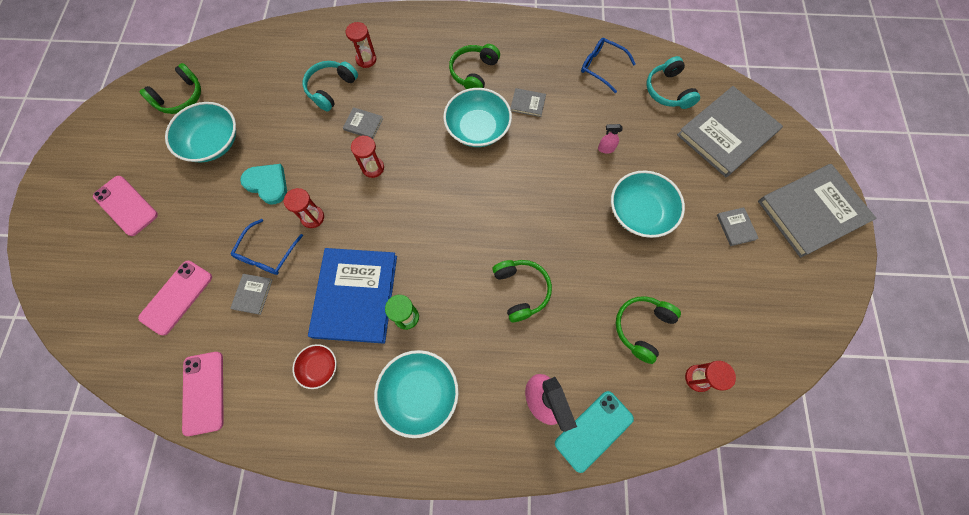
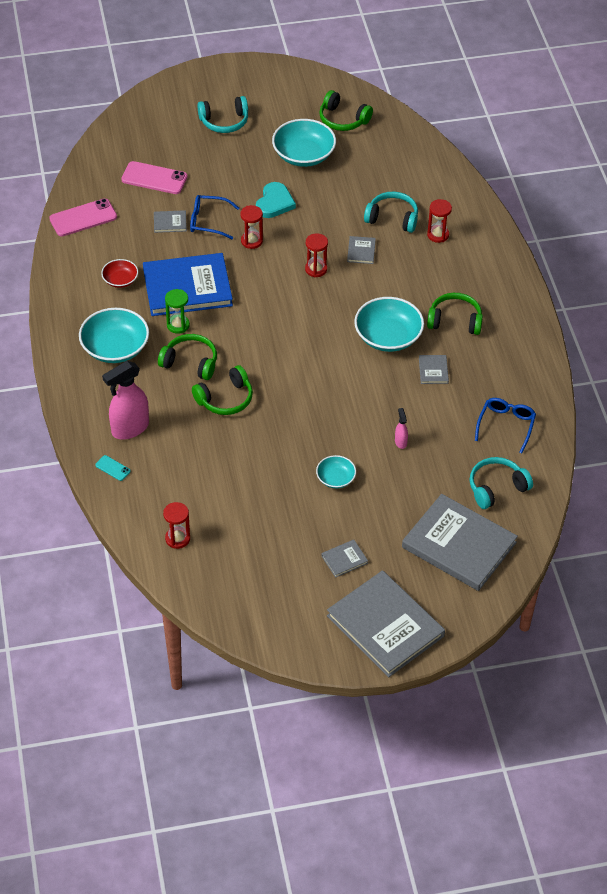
camera: 75 degrees right, 20 degrees down
(126, 206) = (224, 121): pink phone -> turquoise headphones
(593, 430) = (113, 468): turquoise phone -> turquoise phone, size x0.48
(640, 212) = (335, 478): turquoise bowl -> turquoise bowl, size x0.54
(642, 327) = (214, 492): green headphones -> green headphones (190, 363)

